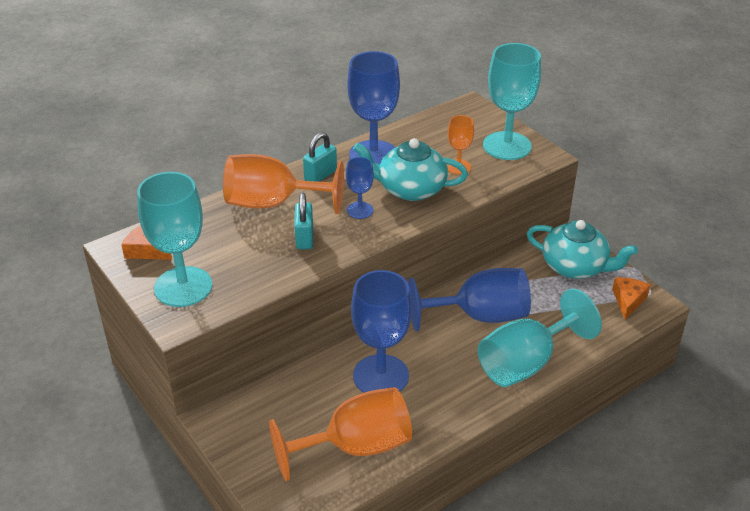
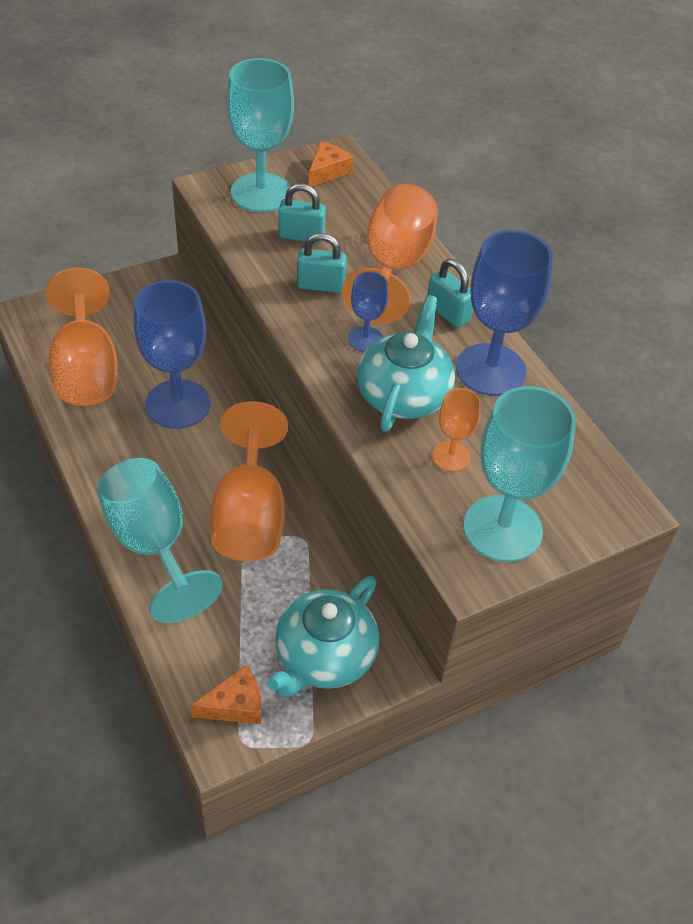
camera: 95 degrees right, 10 degrees up
(242, 255) = (301, 236): none -> turquoise padlock
(479, 316) = (249, 516): blue goblet -> orange goblet
(628, 300) = (235, 705): orange cheese -> orange cheese turned 45 degrees counterclockwise

